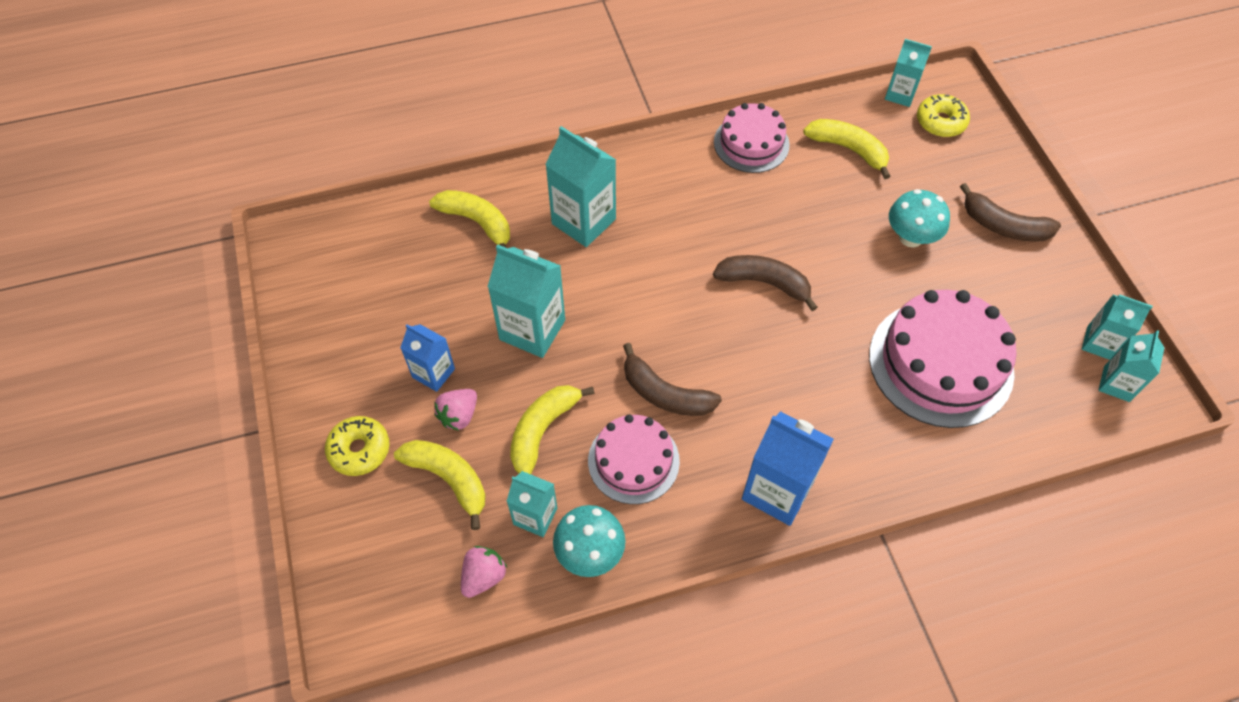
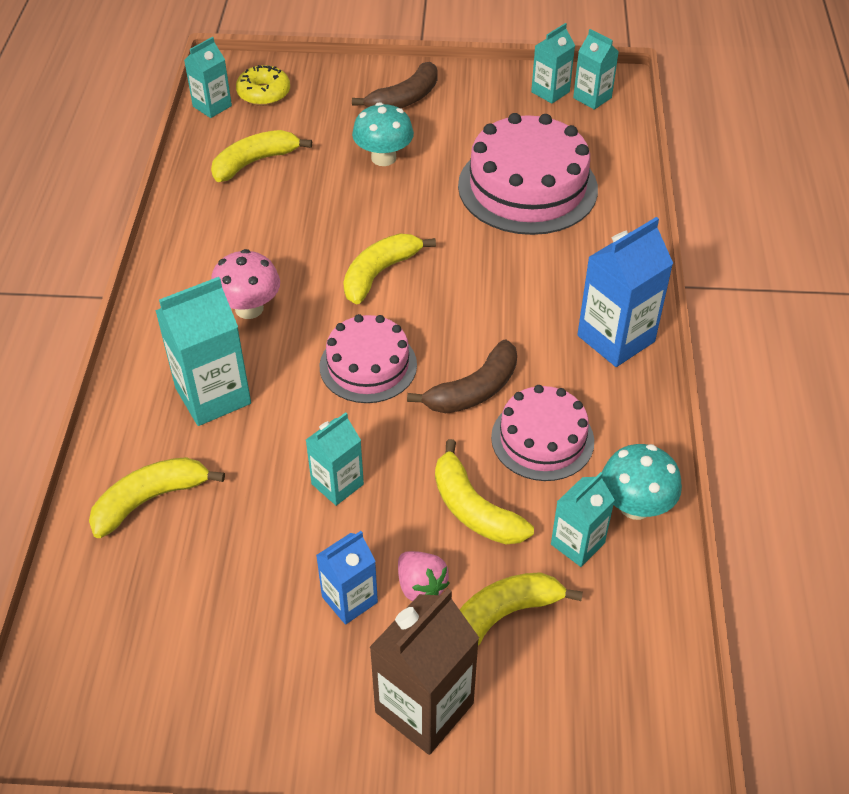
camera: 70 degrees left, 10 degrees down
(359, 450) = (424, 707): yellow donut -> brown carton
(483, 576) = (634, 611): pink strawberry -> none
(532, 330) = (337, 484): turquoise carton -> turquoise carton, size x0.61
(680, 209) = (249, 308): none -> pink mushroom
(751, 143) = (198, 227): pink cake -> pink cake (368, 365)
(764, 283) = (379, 273): brown banana -> yellow banana

